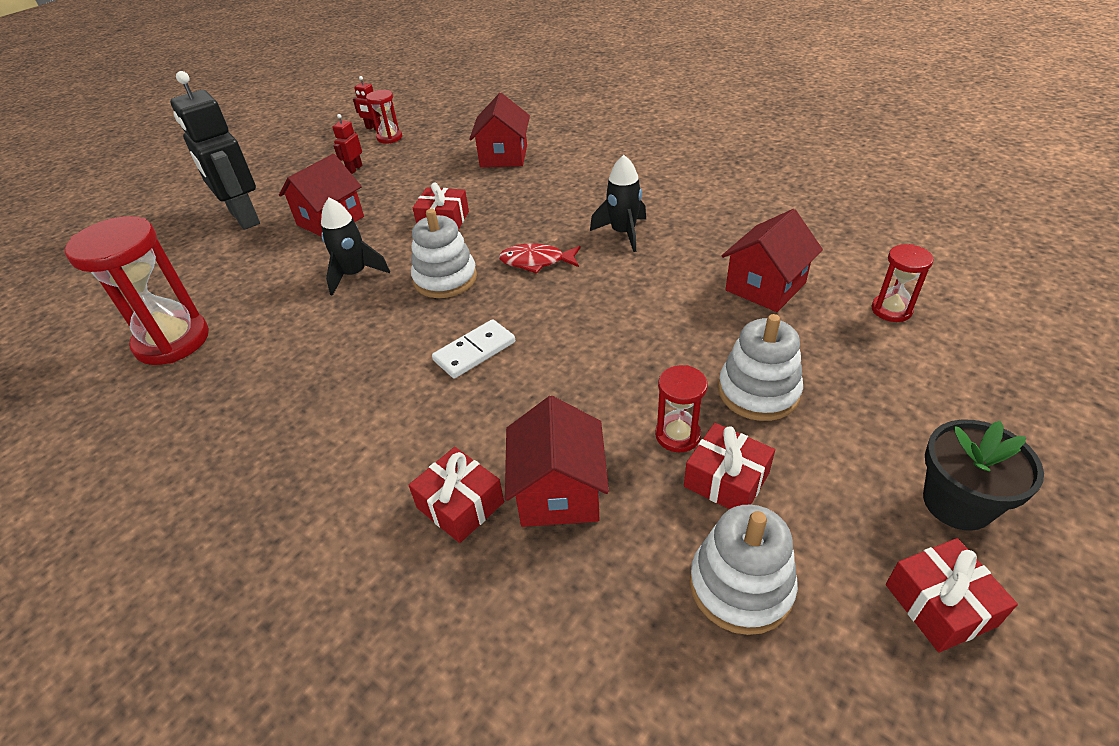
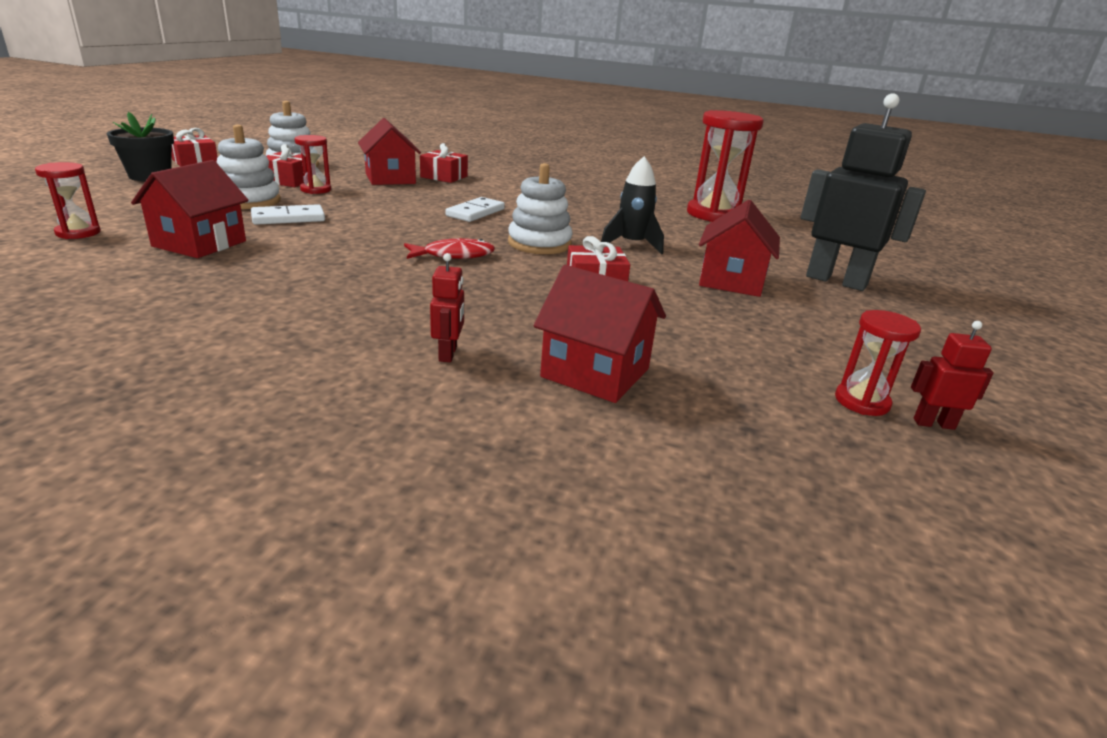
camera: 155 degrees right, 15 degrees down
(354, 169) = (815, 340): red robot -> red robot (448, 354)
(504, 156) = (595, 373): red house -> red house turned 45 degrees counterclockwise
(623, 233) = (356, 278): black rocket -> none
(696, 339) = (288, 218): none -> white domino

